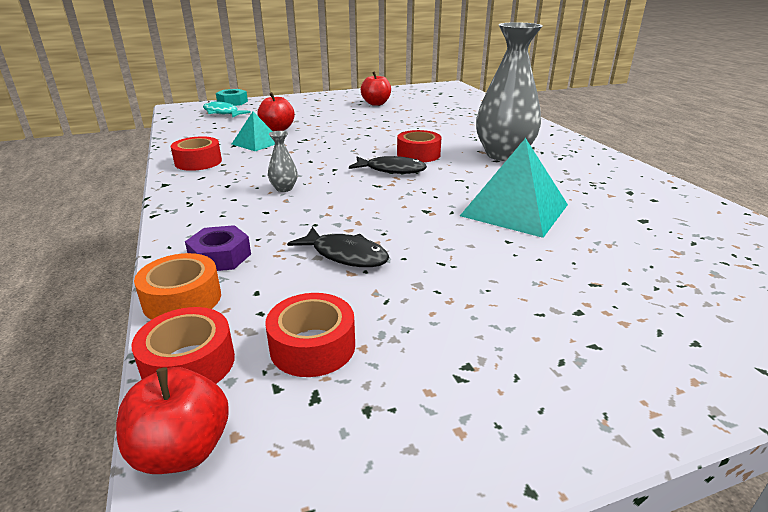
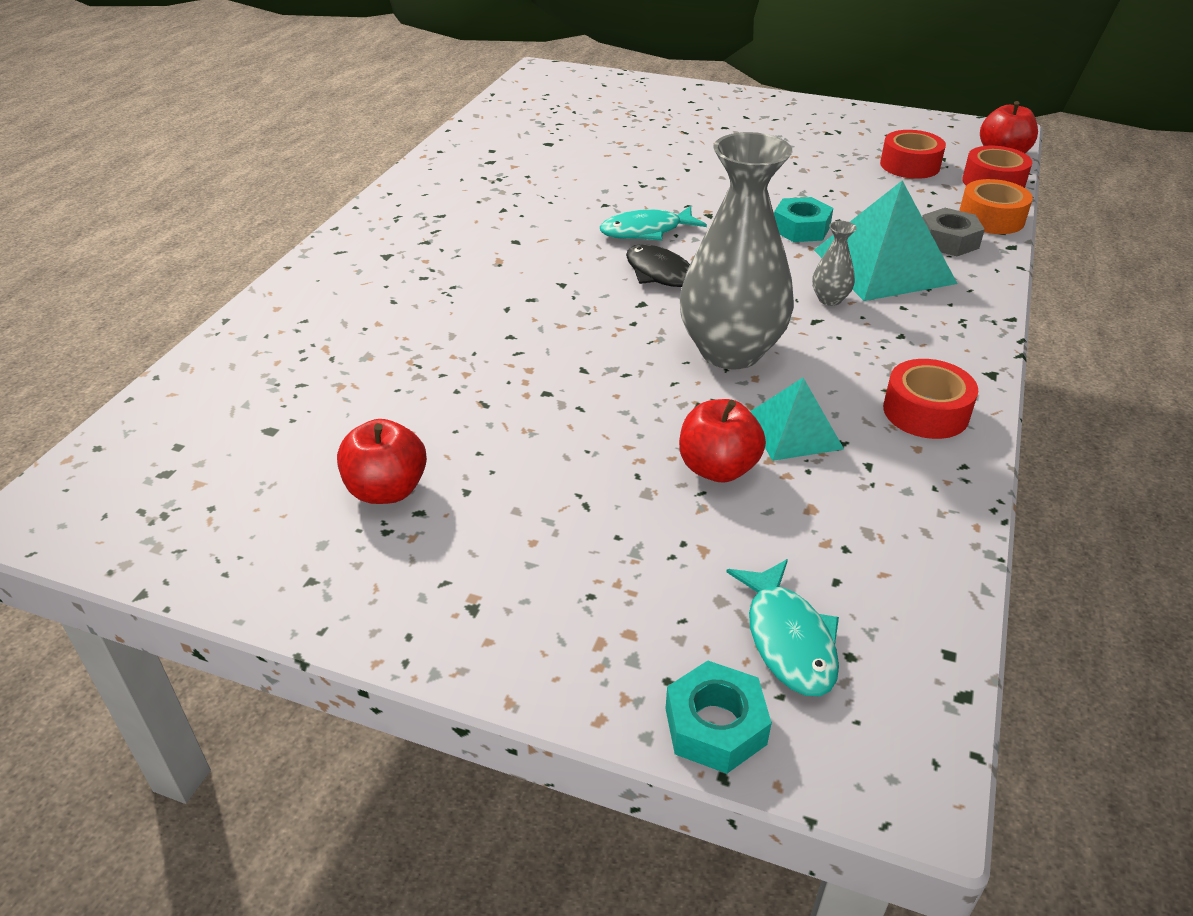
camera: 140 degrees left, 10 degrees up
(220, 257) = (948, 241): purple nut -> grey nut
(345, 255) = (835, 204): black fish -> none
(349, 224) = (801, 228): none -> turquoise nut
(418, 154) = (586, 289): red tape -> none
(443, 187) = (646, 231): none -> turquoise fish
(503, 155) = (488, 244): grey vase -> grey vase (730, 351)
(514, 210) = (629, 185): turquoise pyramid -> turquoise pyramid (884, 266)

